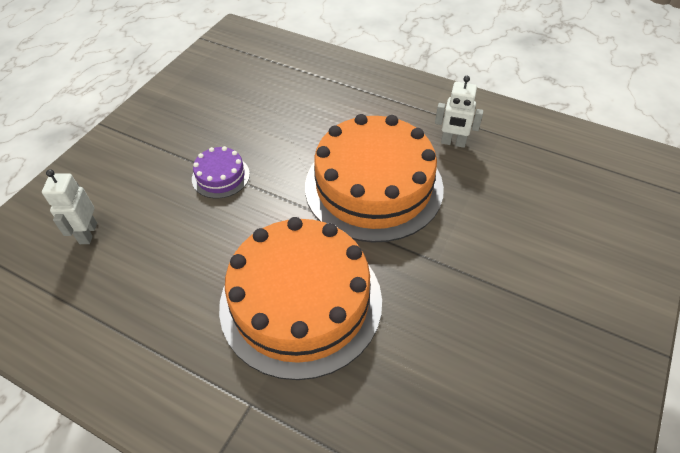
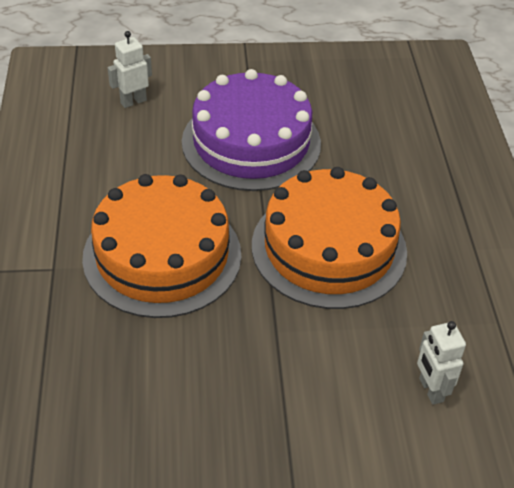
camera: 55 degrees right, 5 degrees down
(220, 176) = (251, 142): purple cake -> purple cake, size x2.35
(453, 143) = (445, 286): white robot -> white robot (430, 390)

